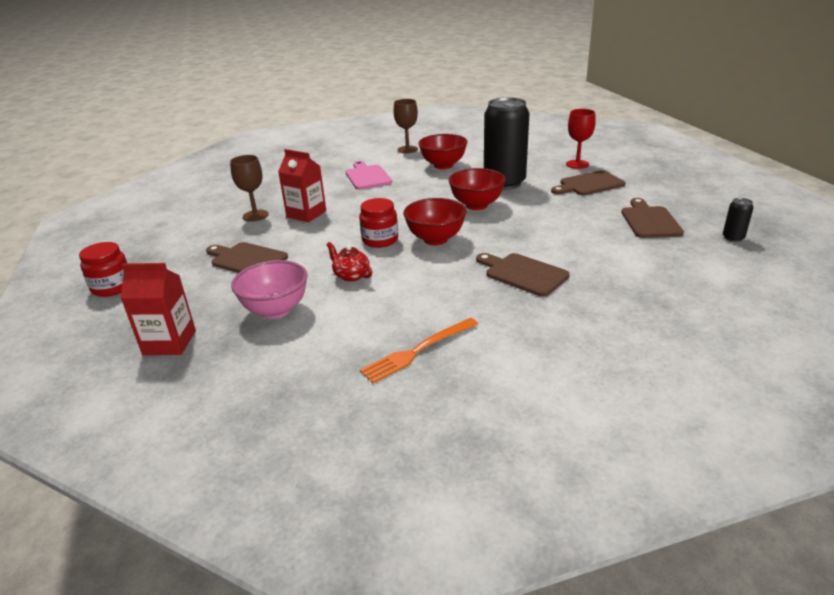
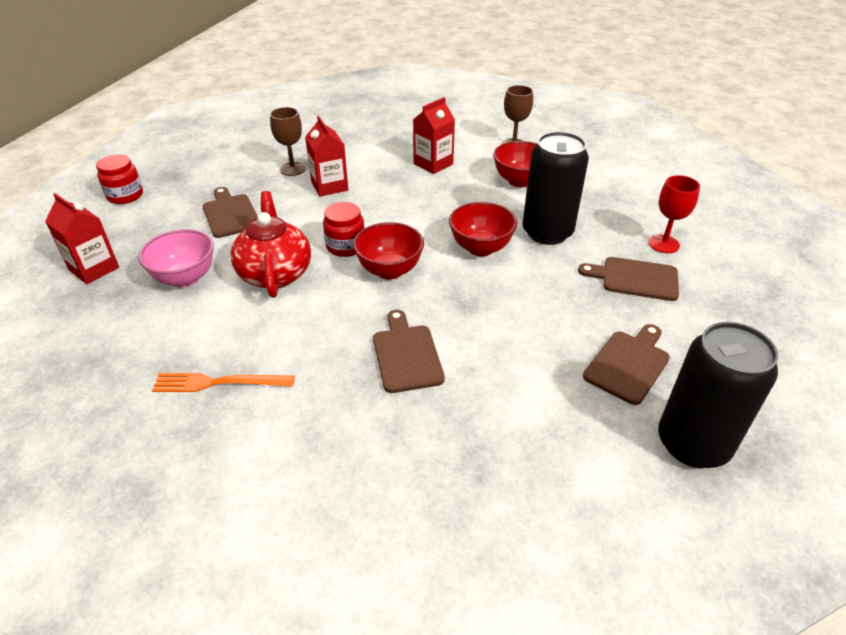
camera: 35 degrees right, 10 degrees up
(351, 275) = (275, 273): red teapot -> red teapot, size x2.01
(367, 176) = (433, 164): pink cutting board -> red carton
(733, 238) = (692, 443): black can -> black can, size x2.49

